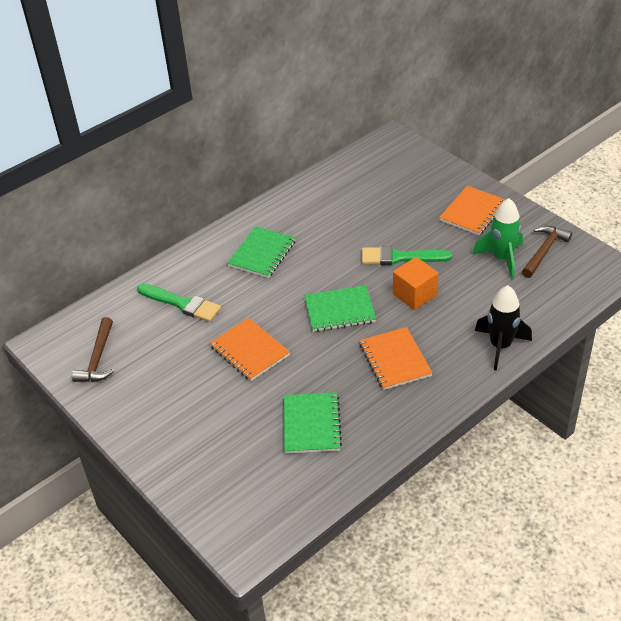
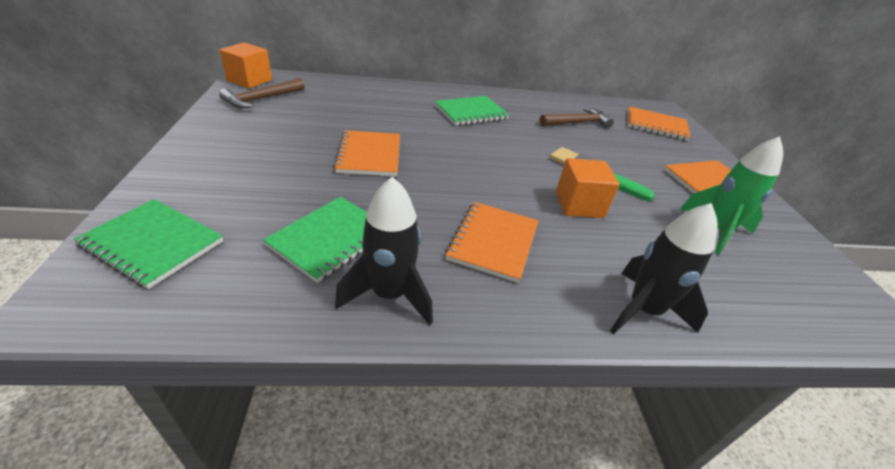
camera: 30 degrees right, 5 degrees down
(53, 347) = (249, 80): none -> orange cube
(182, 304) = (368, 105): green brush -> none
(339, 310) = (487, 174): green notebook -> green notebook (153, 244)
(379, 429) = (389, 294): none -> black rocket
(401, 167) = (656, 125): none -> orange notebook
(544, 251) = (781, 253): brown hammer -> brown hammer (577, 123)

